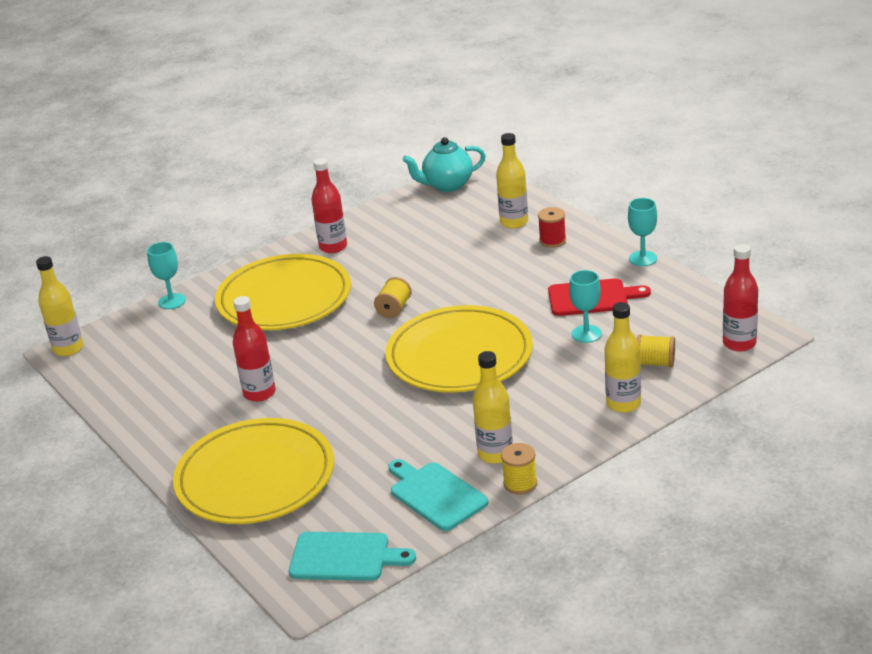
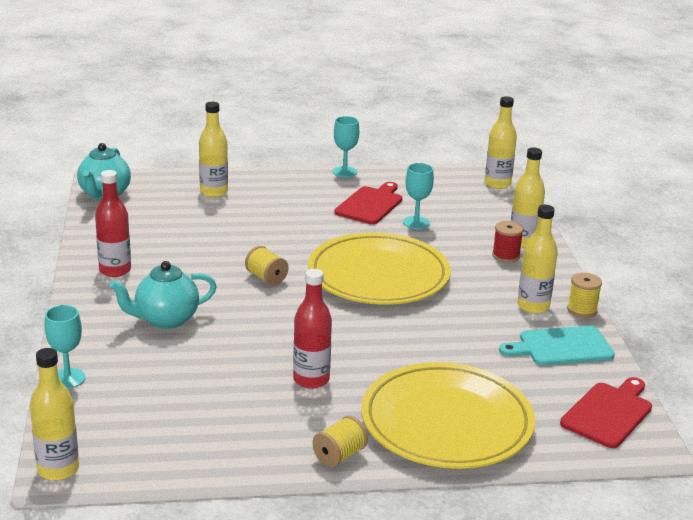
camera: 65 degrees left, 5 degrees down
(284, 298) = (165, 319): yellow plate -> turquoise teapot
(344, 557) = (608, 413): turquoise cutting board -> red cutting board
(552, 240) = (267, 189): red spool -> red spool (506, 255)
(655, 363) = (486, 215): yellow spool -> yellow spool (339, 455)
(739, 343) = (497, 184): red bottle -> yellow bottle

